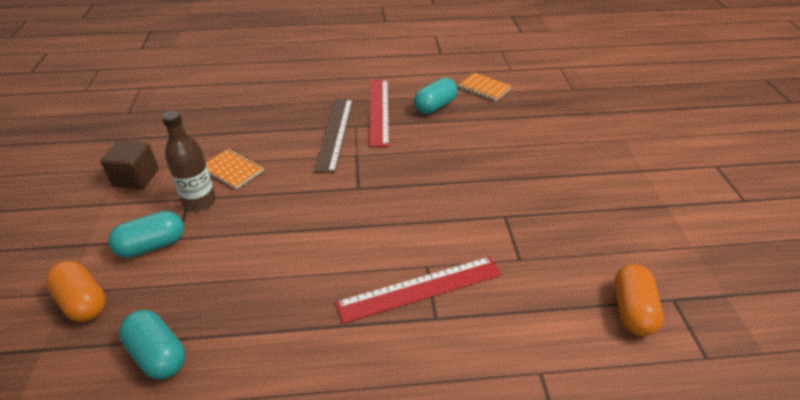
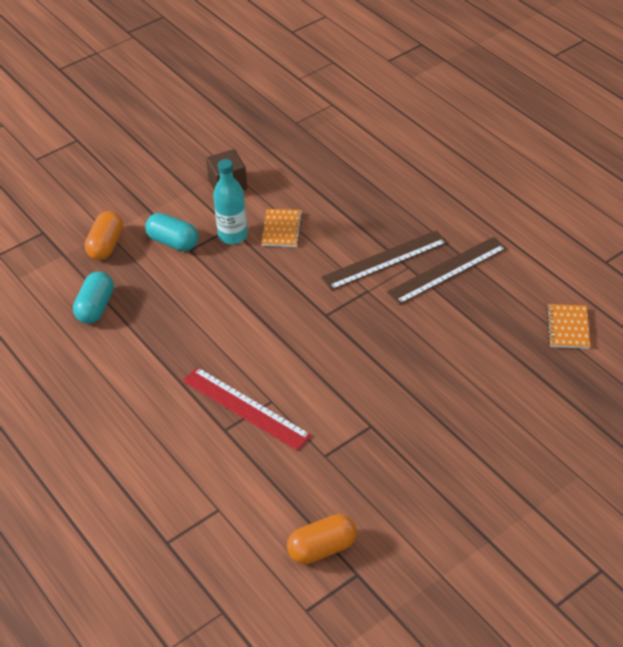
camera: 60 degrees right, 5 degrees up
(199, 202) = (233, 235): brown bottle -> turquoise bottle
(379, 111) = (447, 270): red ruler -> brown ruler
(435, 106) = (495, 306): turquoise capsule -> none

